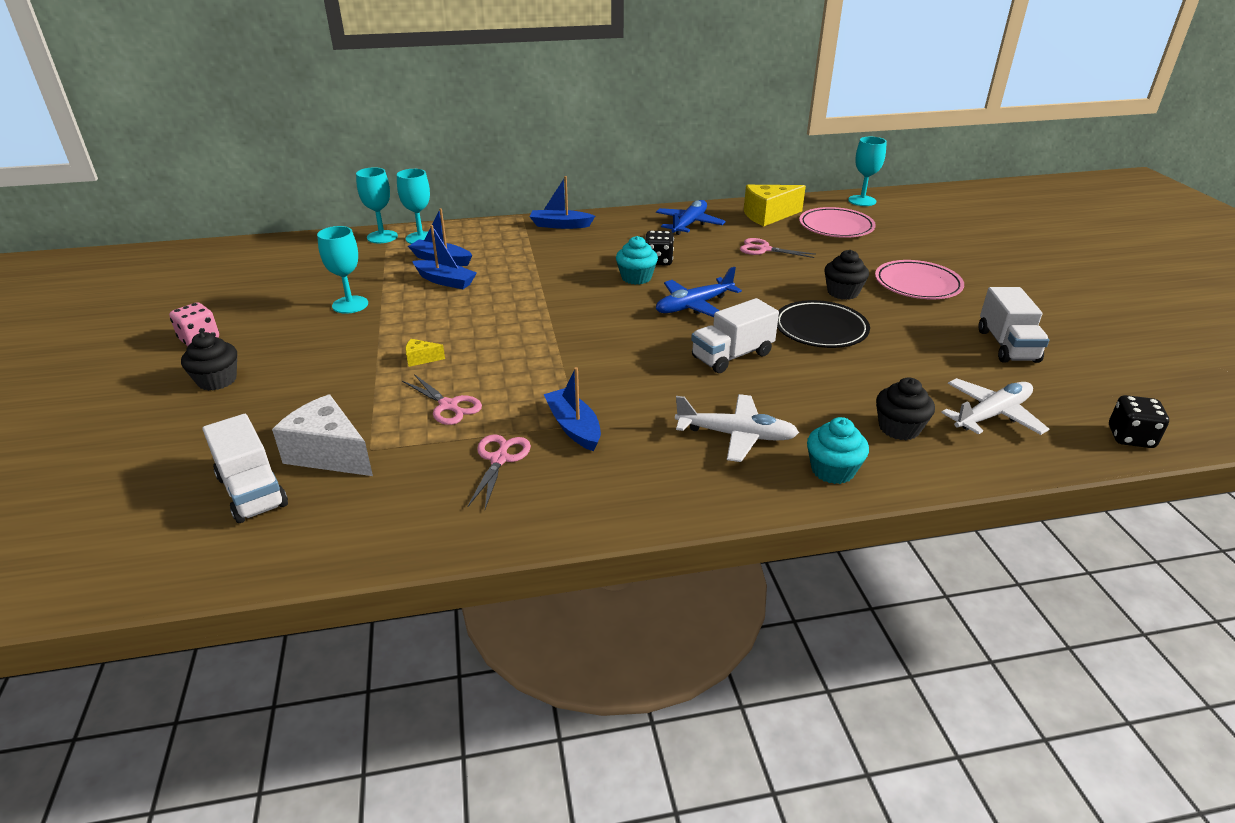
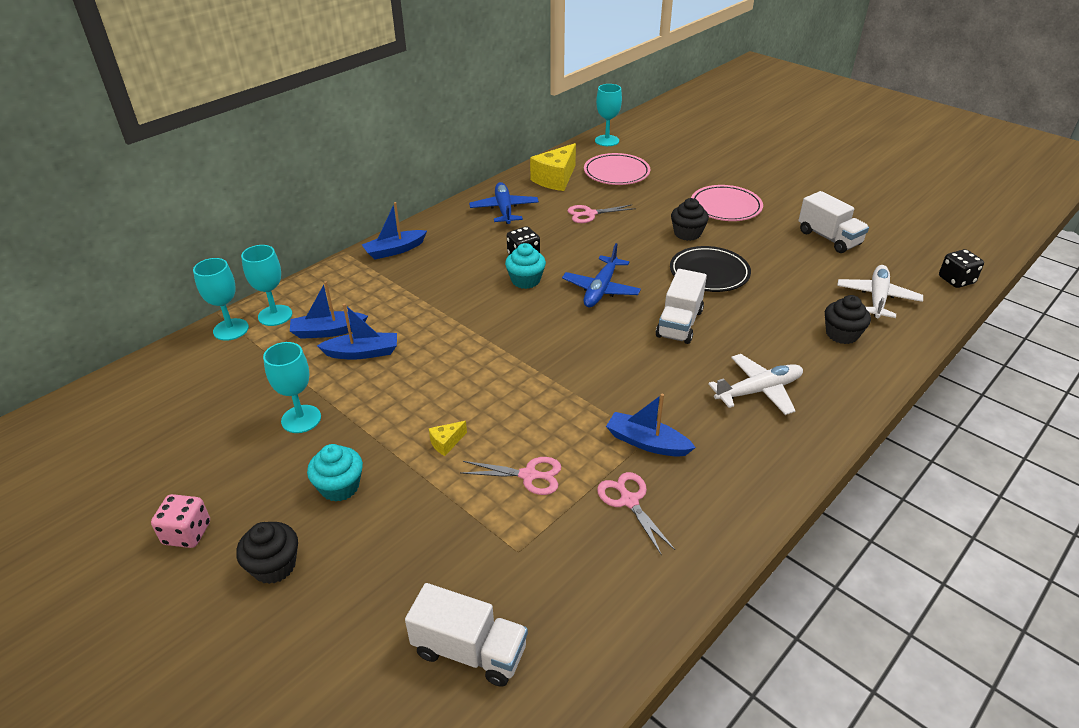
camera: 35 degrees left, 5 degrees up
(329, 454) = (489, 576): white cheese -> none
(832, 470) = (842, 387): turquoise cupcake -> turquoise cupcake (340, 487)

